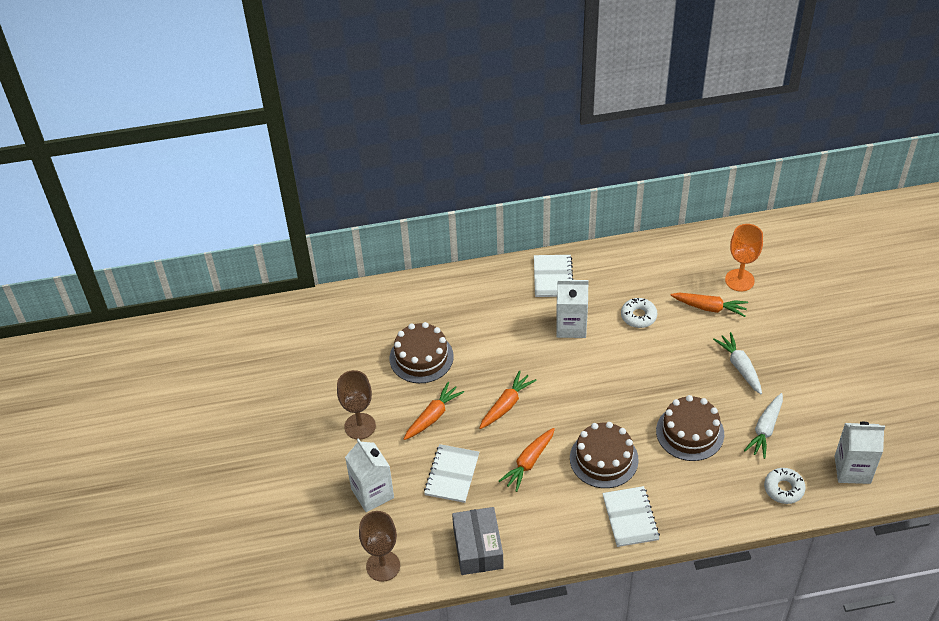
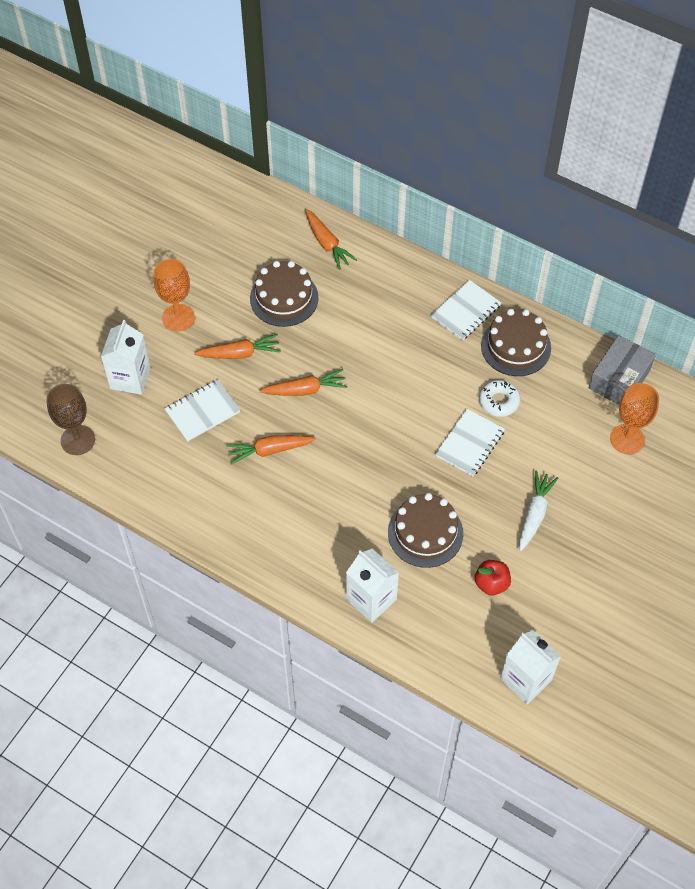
camera: 40 degrees right, 10 degrees up
(360, 426) = (178, 318): brown goblet -> orange goblet
(478, 548) = (158, 485): grey box -> grey box (619, 379)
(571, 326) = (432, 365): white carton -> white carton (371, 599)
(604, 459) = (330, 496): brown cake -> brown cake (516, 346)
(630, 517) = (297, 560): white notebook -> white notebook (470, 444)
(709, 308) = (570, 442): orange carrot -> orange carrot (327, 244)
(765, 430) = (491, 584): white carrot -> red apple
(783, 489) = (447, 644): white donut -> none

